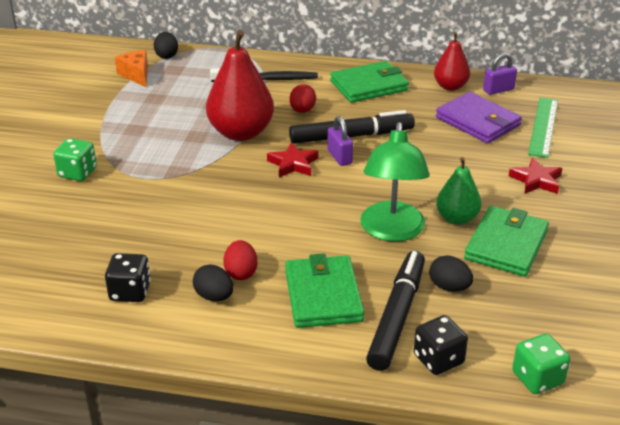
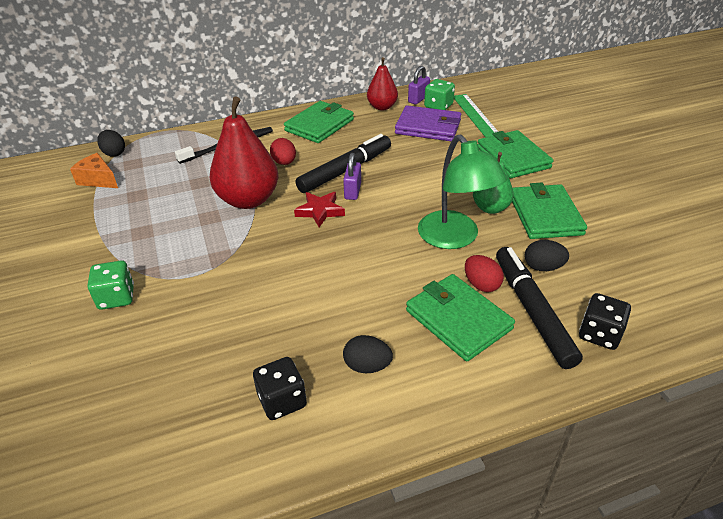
camera: 30 degrees left, 5 degrees up
(241, 273) = (369, 331): red egg -> red egg (481, 285)
(339, 157) = (352, 191): purple padlock -> purple padlock turned 60 degrees clockwise
(536, 180) = (513, 157): red star -> green wallet
(537, 378) = (678, 314): green dice -> green dice (438, 106)

